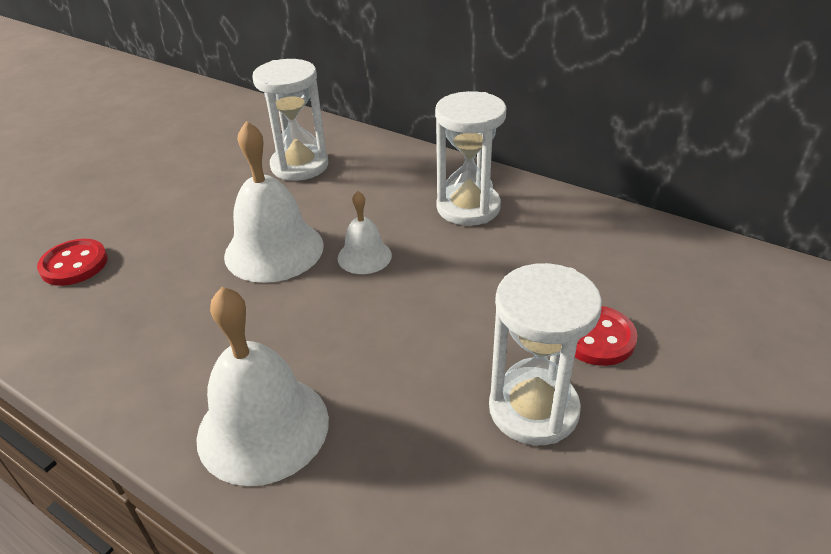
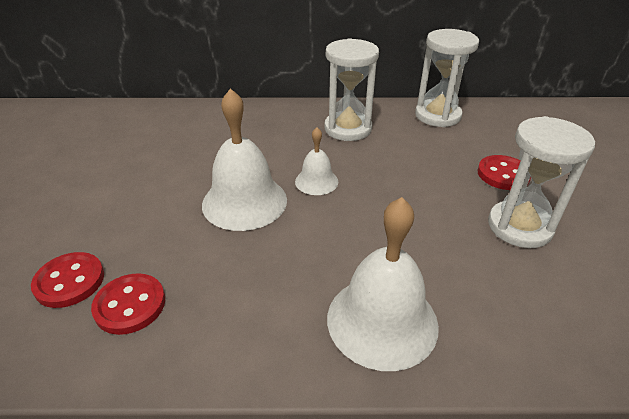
camera: 35 degrees left, 0 degrees up
(92, 305) = (130, 305): none -> red button
(299, 166) = (195, 139): white hourglass -> white hourglass (437, 115)

